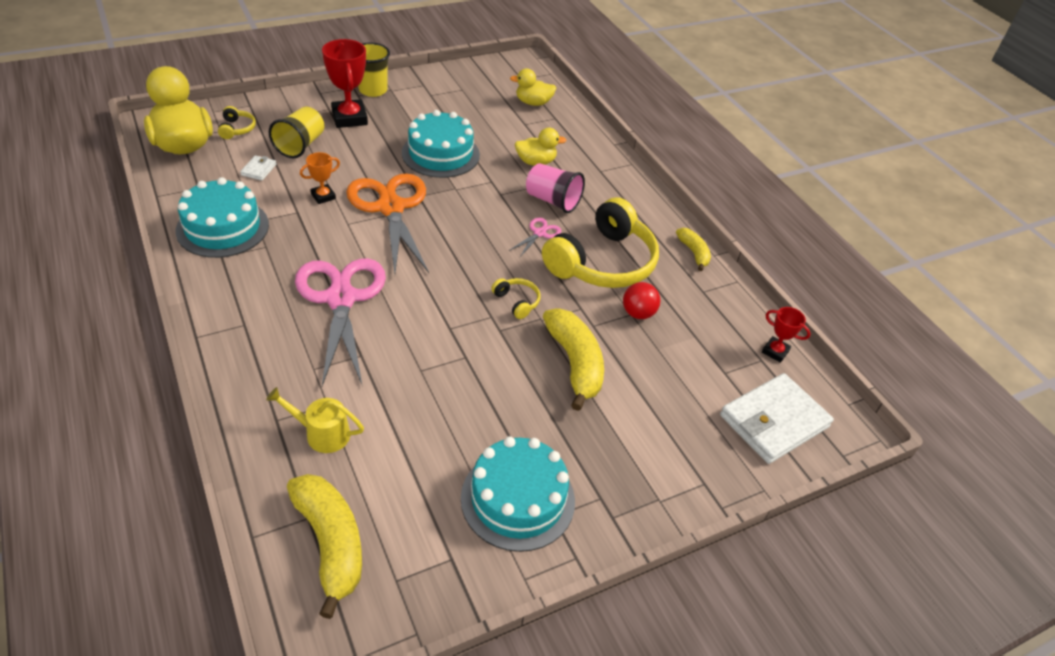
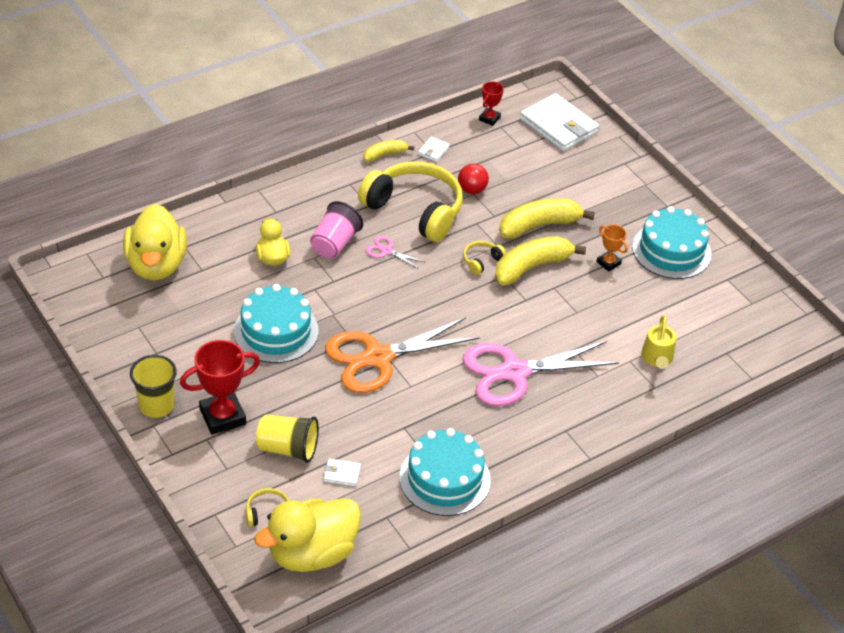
camera: 95 degrees left, 0 degrees up
(323, 196) = (373, 412): orange trophy -> orange trophy (608, 263)
(331, 543) = (740, 338): yellow banana -> yellow banana (531, 267)
(533, 103) = (156, 265): yellow duck -> yellow duck, size x1.82
(705, 292) = (433, 151): none -> white wallet

